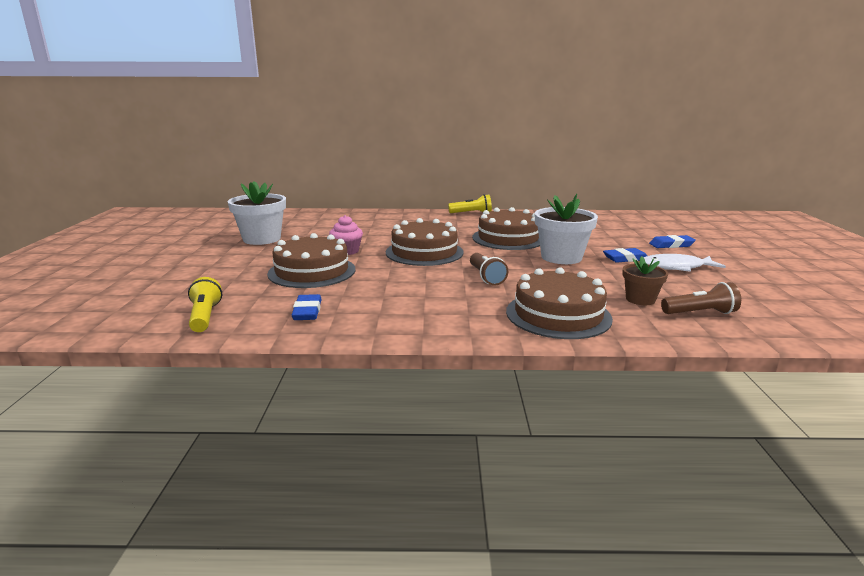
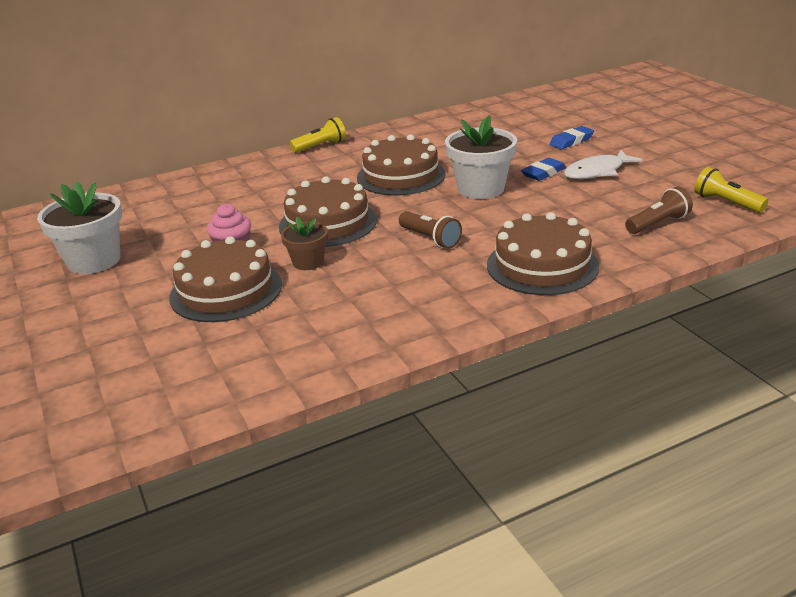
camera: 25 degrees left, 10 degrees up
(205, 317) = (176, 393): yellow flashlight -> yellow flashlight (726, 203)
(307, 311) = (288, 345): blue eraser -> none
(640, 299) = (597, 223): brown flower pot -> brown flower pot (308, 262)

